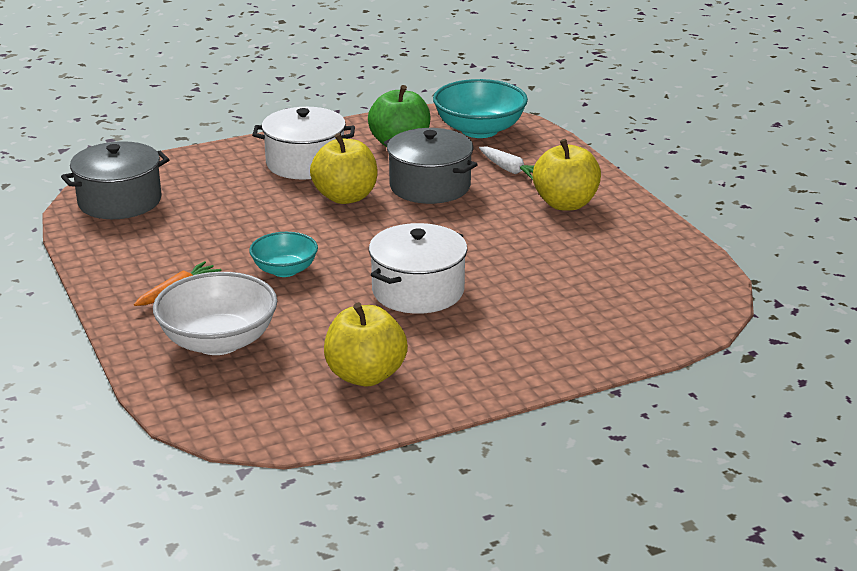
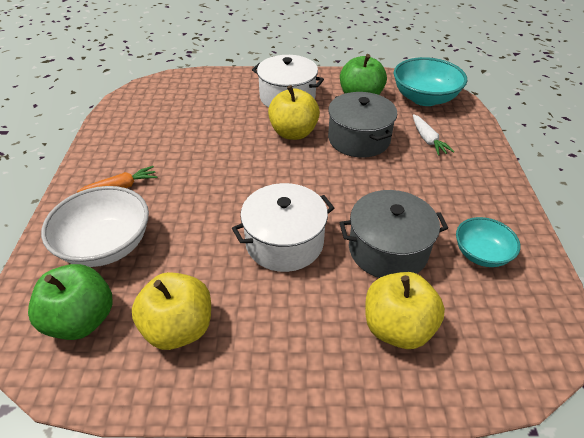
camera: 25 degrees right, 15 degrees up
(119, 201) = (153, 98): grey pot -> grey pot (388, 250)
(256, 397) = (82, 320): none -> green apple
(285, 270) = (205, 188): turquoise bowl -> turquoise bowl (481, 254)
(565, 204) = (455, 185): yellow apple -> yellow apple (397, 327)

